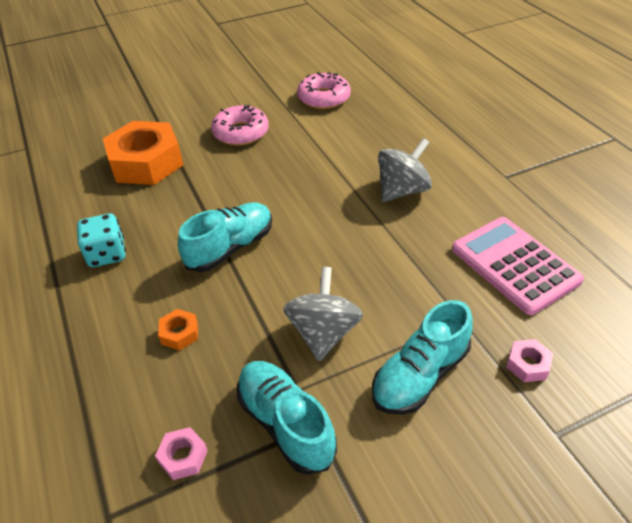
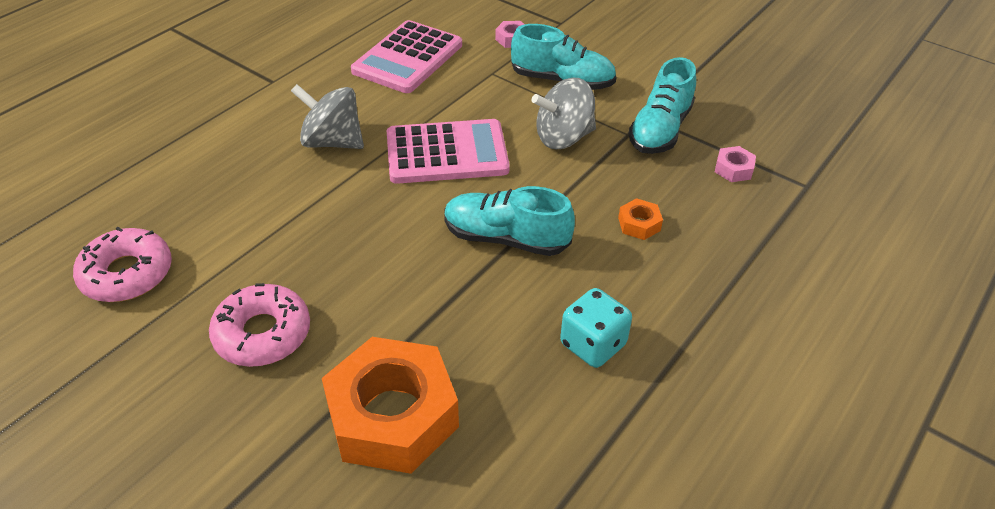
camera: 120 degrees left, 0 degrees up
(350, 247) = (447, 153): none -> pink calculator

